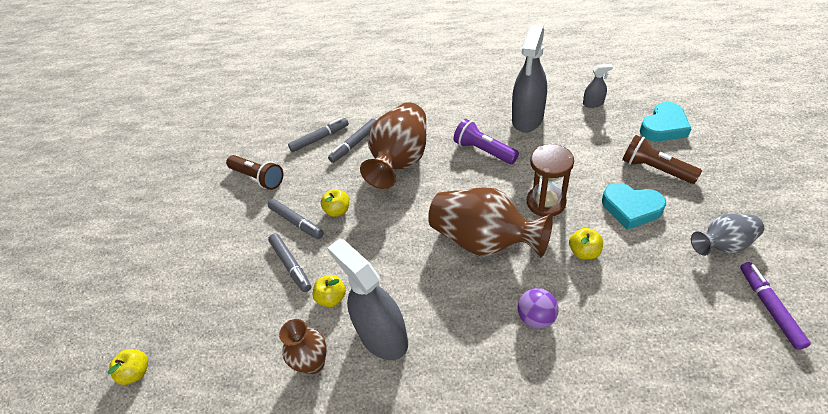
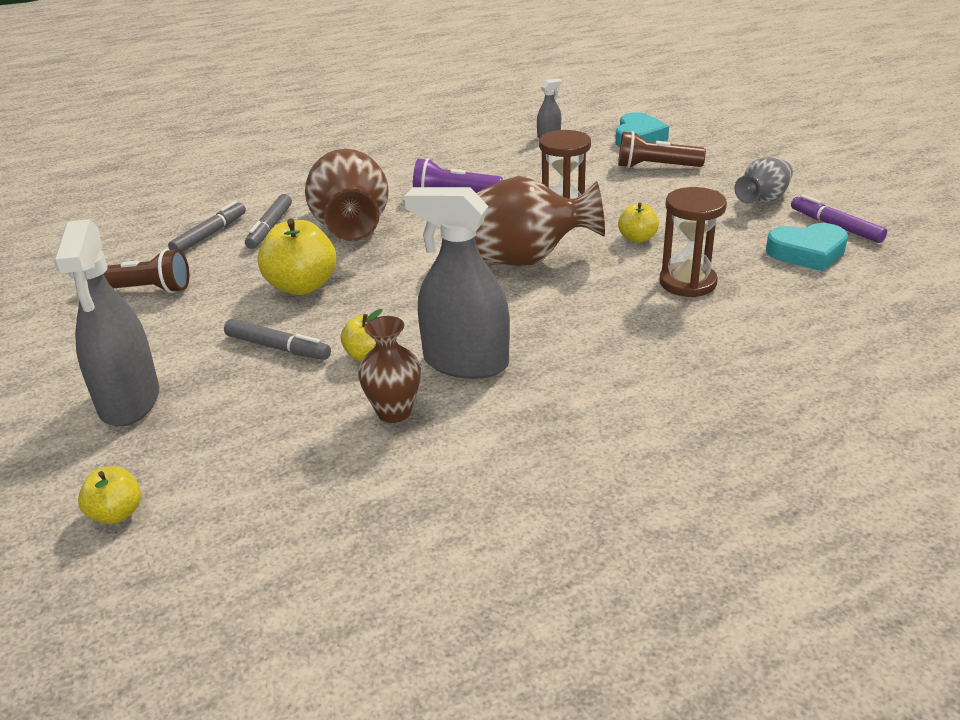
camera: 35 degrees left, 15 degrees down
(296, 222) = (248, 311): grey marker -> none
(338, 210) = (302, 286): yellow apple -> yellow apple, size x1.79
(527, 118) = (484, 161): grey spray bottle -> grey spray bottle (129, 401)
(536, 317) = (630, 295): purple ball -> none
(589, 323) = (687, 283): none -> brown hourglass
(631, 208) = (657, 198): turquoise heart -> turquoise heart (807, 253)

